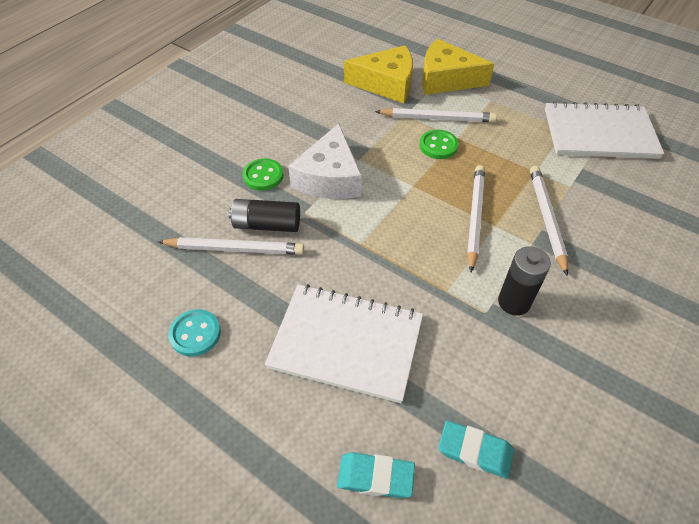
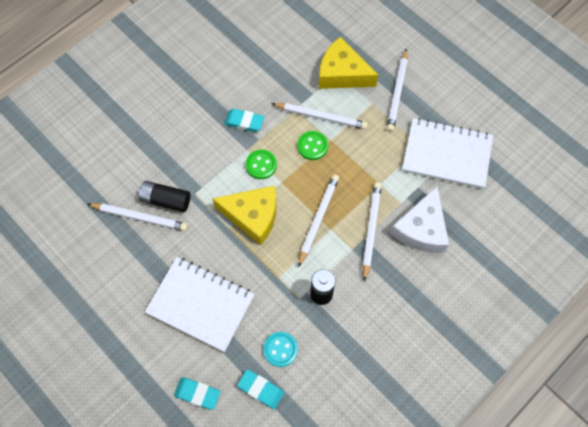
camera: 10 degrees right, 15 degrees up
(195, 334) = (105, 280): turquoise button -> turquoise button (280, 349)
(263, 176) = (171, 154): green button -> green button (261, 165)
(329, 177) = (220, 164): white cheese -> white cheese (421, 229)
(347, 134) = (244, 122): none -> turquoise eraser
(386, 84) = (290, 71): yellow cheese -> yellow cheese (252, 216)
(515, 87) = (397, 92): none -> white pencil

